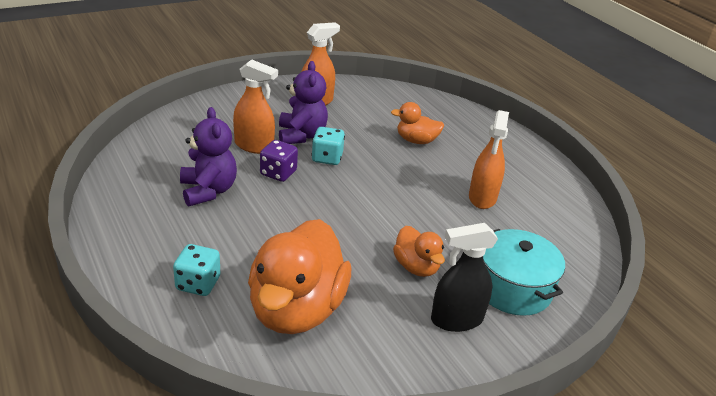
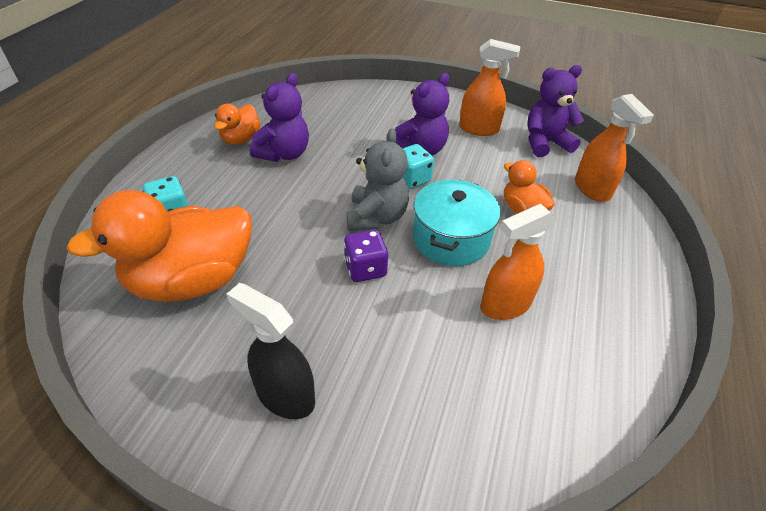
camera: 50 degrees right, 10 degrees up
(254, 146) = (369, 139): orange spray bottle -> orange spray bottle (592, 189)
(278, 173) = (353, 169): purple dice -> purple dice (365, 269)
(345, 194) = (376, 217): none -> grey teddy bear
(369, 92) = (545, 143): none -> purple teddy bear
(416, 267) = (331, 320): orange duck -> orange duck (240, 139)
(513, 288) = (386, 416): turquoise pot -> turquoise pot (451, 239)

